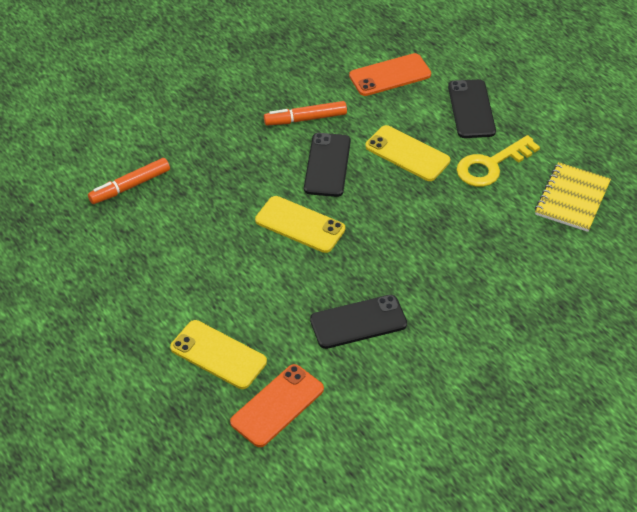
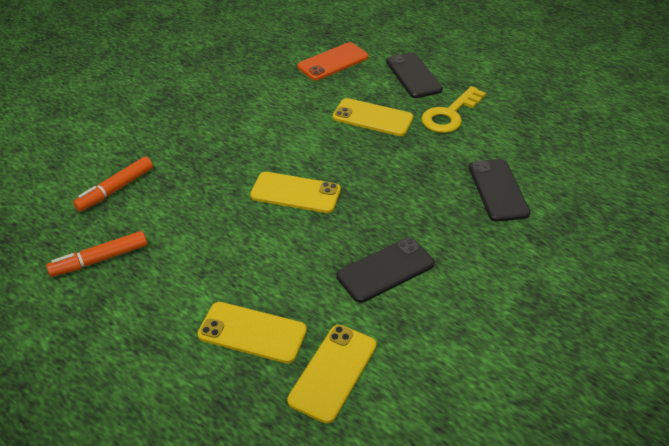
camera: 15 degrees left, 5 degrees down
(277, 406) = (333, 372): orange phone -> yellow phone
(306, 119) = (270, 106): orange marker -> orange marker (100, 259)
(327, 165) = (303, 139): black phone -> black phone (498, 190)
(572, 199) = (531, 128): yellow notebook -> none

